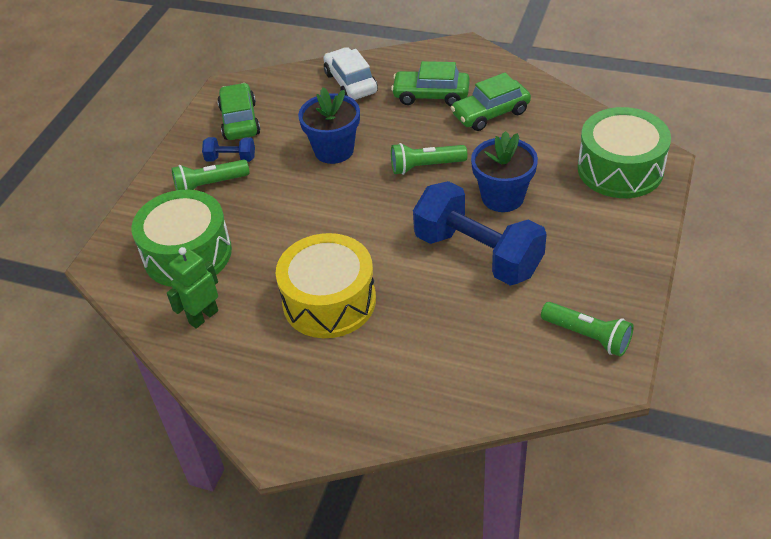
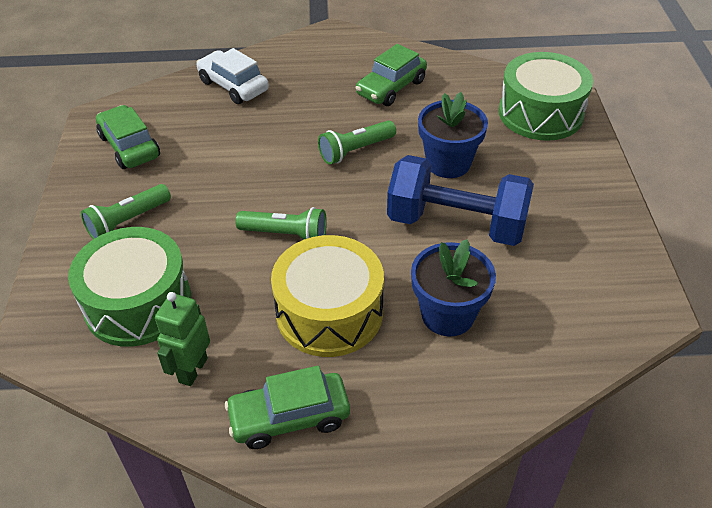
camera: 25 degrees left, 0 degrees up
(231, 159) = (139, 188): blue dumbbell -> none
(334, 150) = (251, 155): blue flower pot -> blue flower pot (447, 315)
(431, 95) = (323, 82): green car -> green car (289, 417)
(587, 336) = (607, 277): green flashlight -> green flashlight (286, 234)

